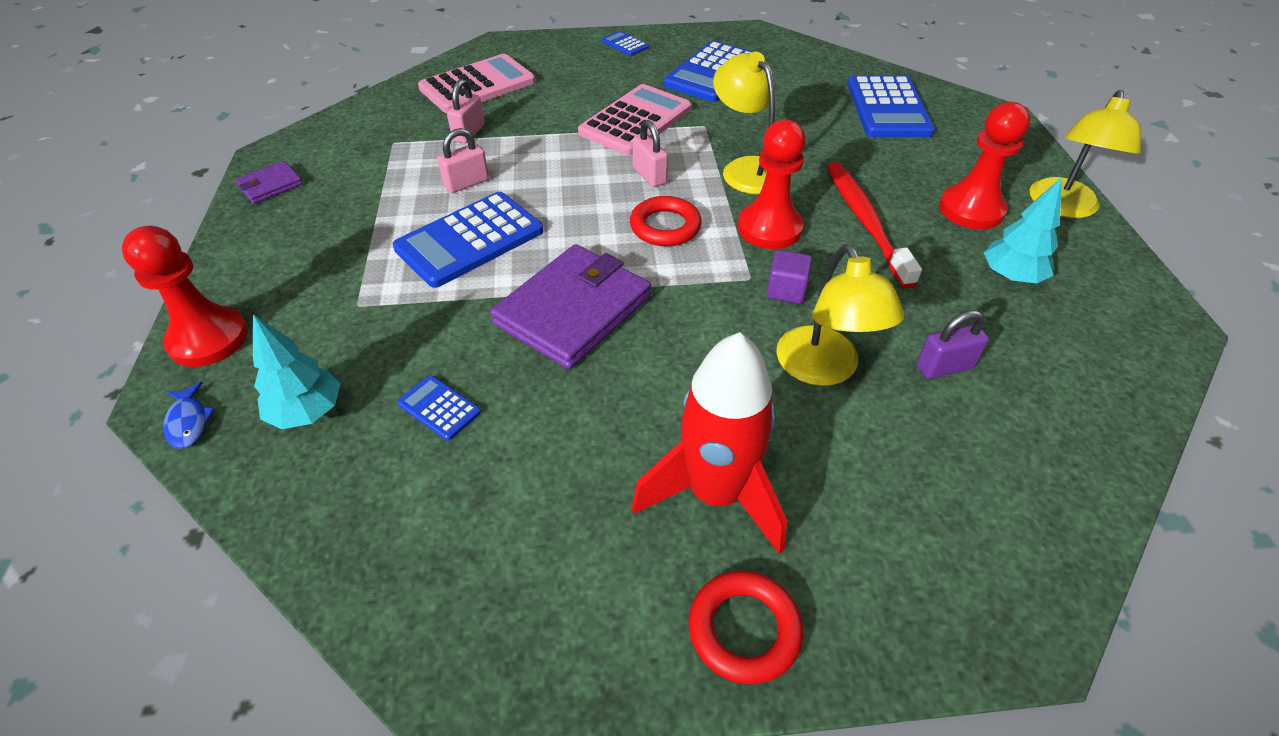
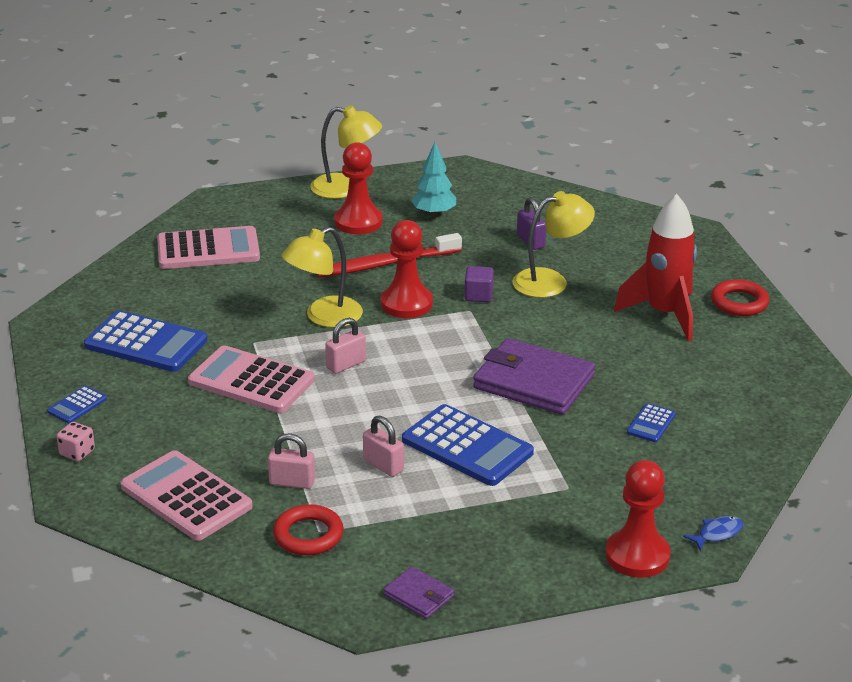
camera: 100 degrees left, 15 degrees down
(307, 412) = (682, 480): turquoise tree -> none
(560, 44) = (77, 452): none -> pink dice
(665, 226) = (418, 351): red ring -> red ring (308, 535)
(888, 108) = (208, 250): blue calculator -> pink calculator

